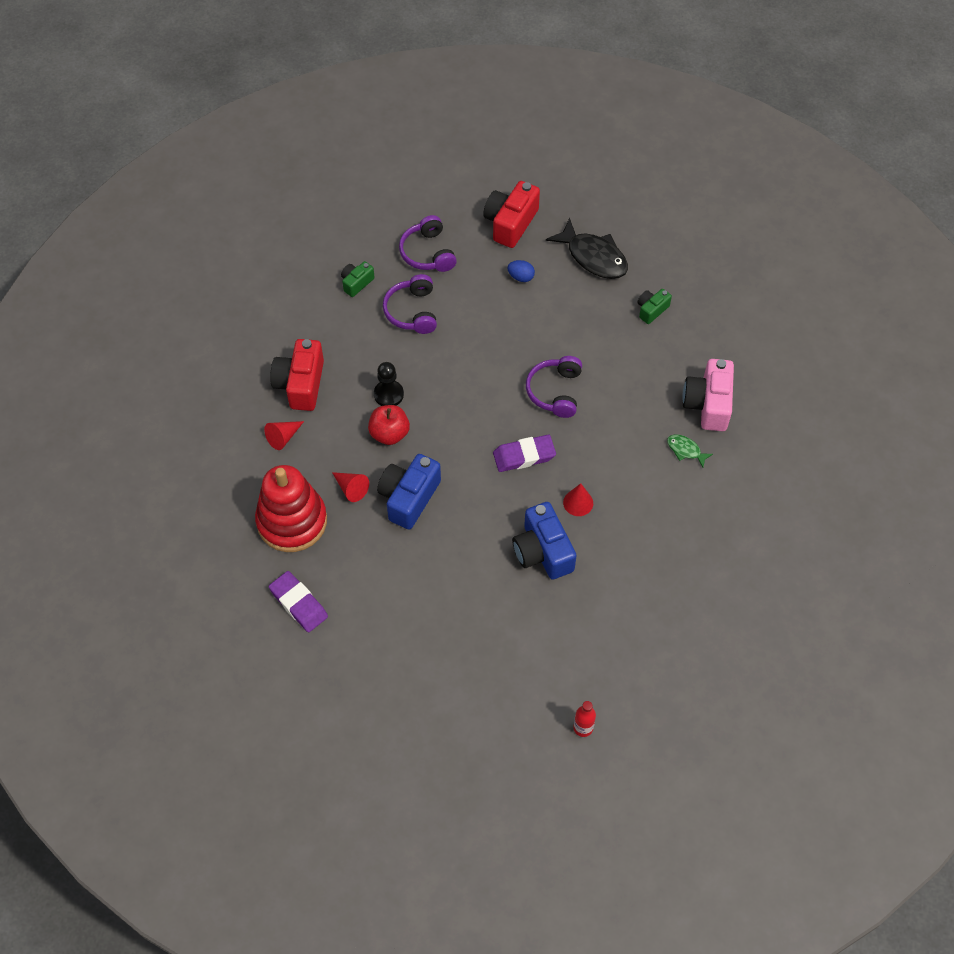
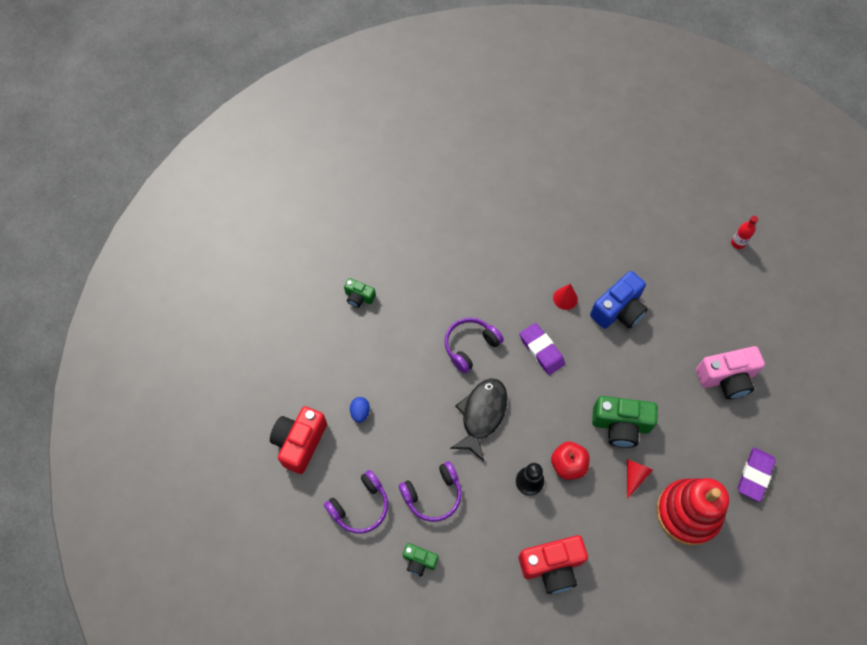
camera: 110 degrees left, 5 degrees up
(283, 437) = (613, 557): red cone -> none
(409, 498) = (620, 425): blue camera -> green camera
(510, 223) = (300, 442): red camera -> red camera turned 105 degrees clockwise
(555, 391) = (470, 346): purple headphones -> purple headphones turned 150 degrees clockwise
(593, 257) = (317, 359): black fish -> black fish (482, 415)
(685, 450) = (485, 238): green fish -> none
(708, 404) = (436, 233): pink camera -> pink camera (726, 378)

